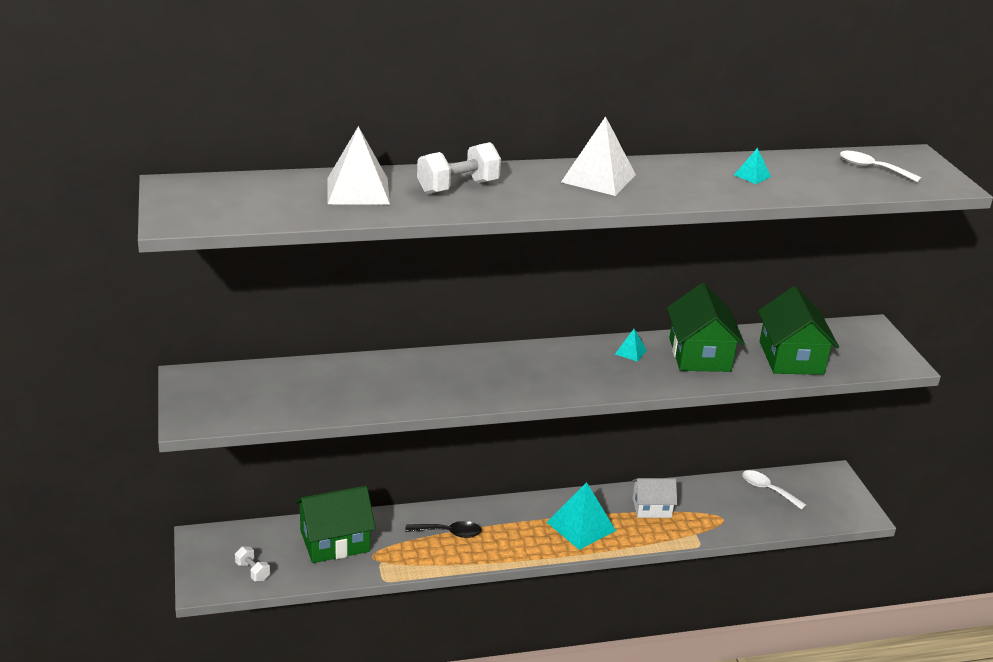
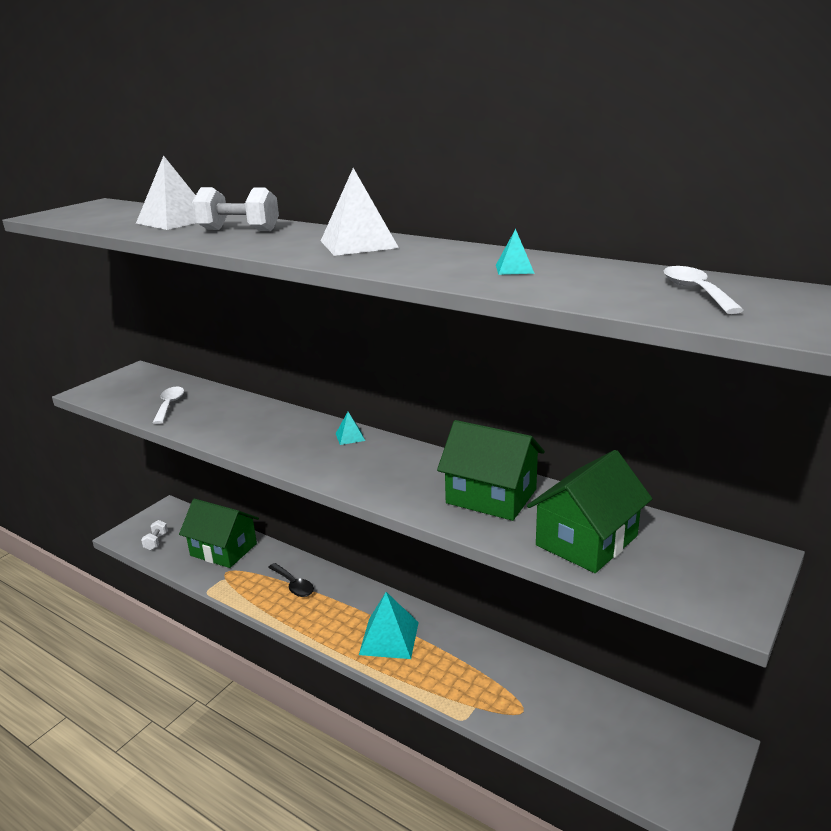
camera: 50 degrees right, 5 degrees down
(630, 352) = (432, 467): turquoise pyramid -> turquoise pyramid (350, 437)
(651, 508) = (470, 659): white house -> none
(699, 355) = (491, 496): green house -> green house turned 75 degrees clockwise
(767, 490) = (612, 714): white spoon -> white spoon (169, 405)

